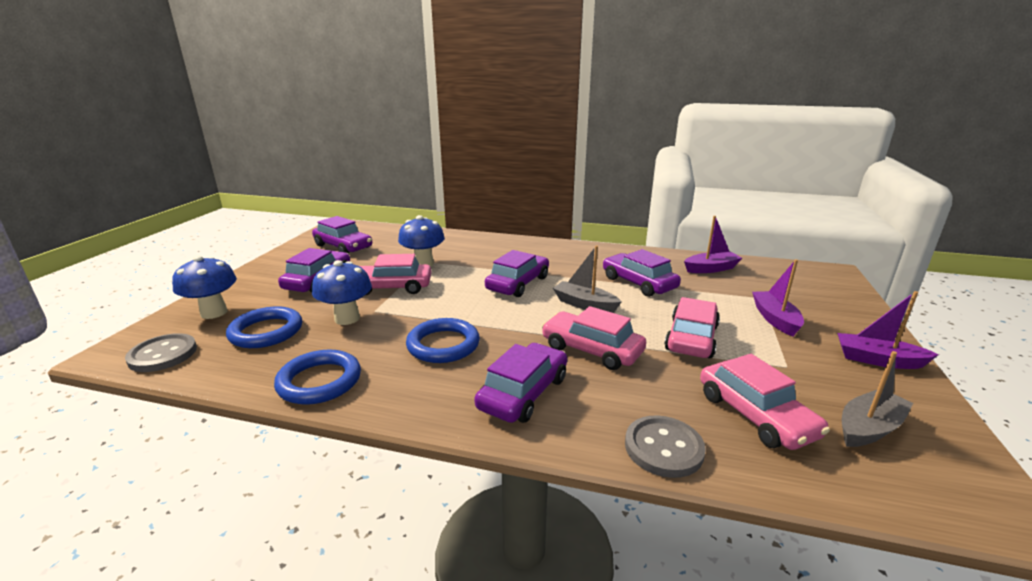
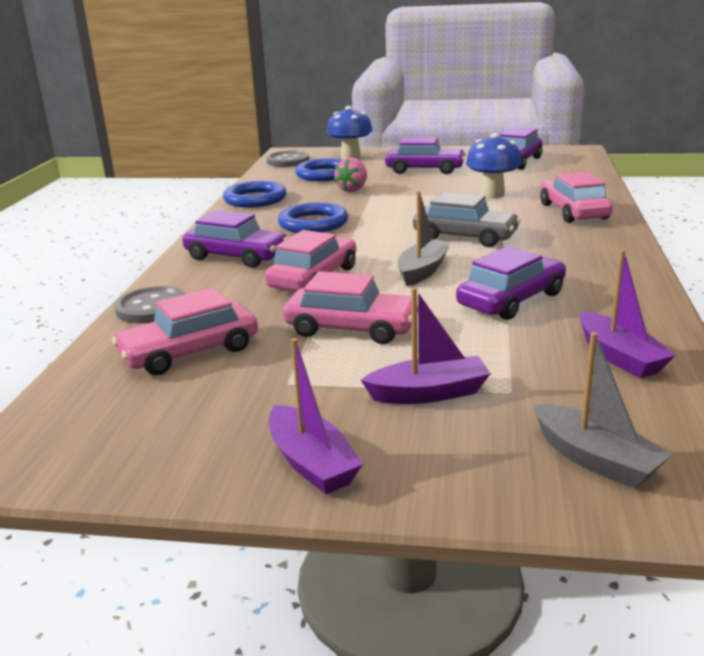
camera: 85 degrees right, 0 degrees up
(347, 318) = (353, 190): blue mushroom -> pink strawberry
(391, 287) = (424, 192): pink car -> pink car (573, 211)
(518, 283) = (465, 237): purple car -> grey car
(869, 428) = (154, 415): grey boat -> grey boat (595, 459)
(878, 360) = (311, 463): purple boat -> purple boat turned 135 degrees clockwise

